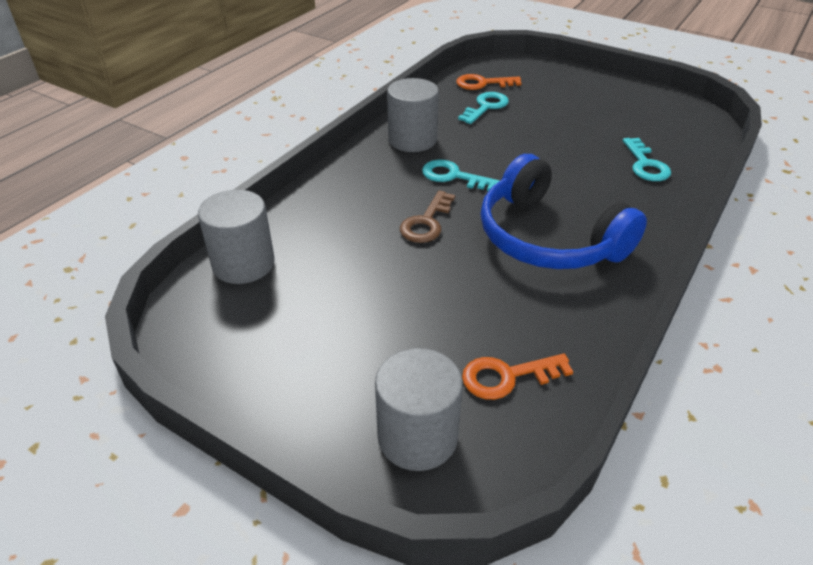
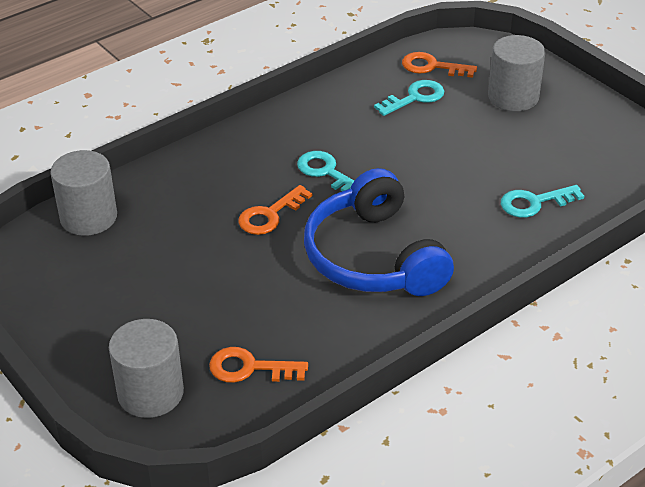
camera: 20 degrees right, 0 degrees up
(412, 140) = (312, 122): grey cylinder -> grey cylinder (513, 97)
(426, 222) = (270, 215): brown key -> orange key
(645, 164) = (534, 203): turquoise key -> turquoise key turned 60 degrees clockwise

